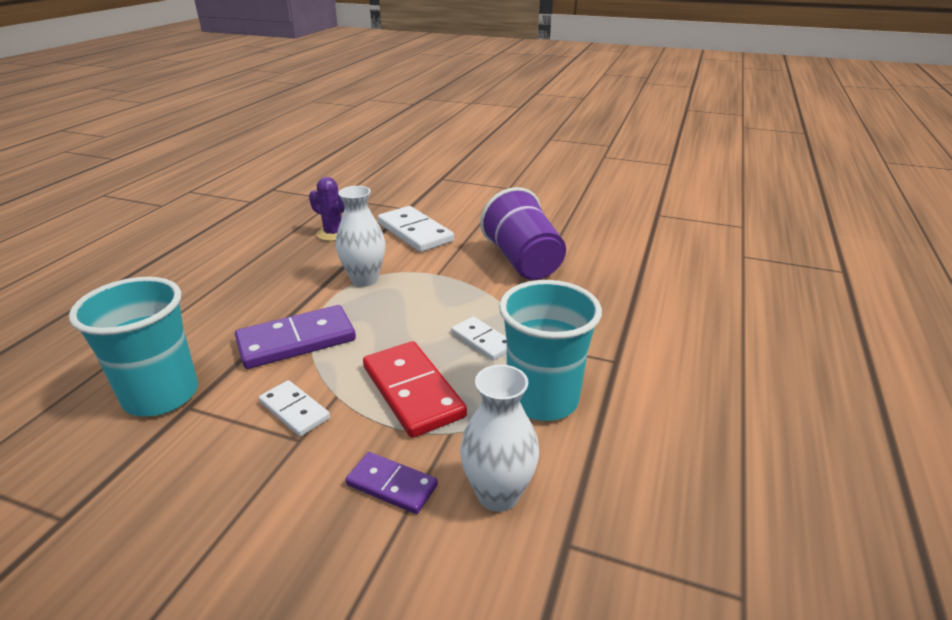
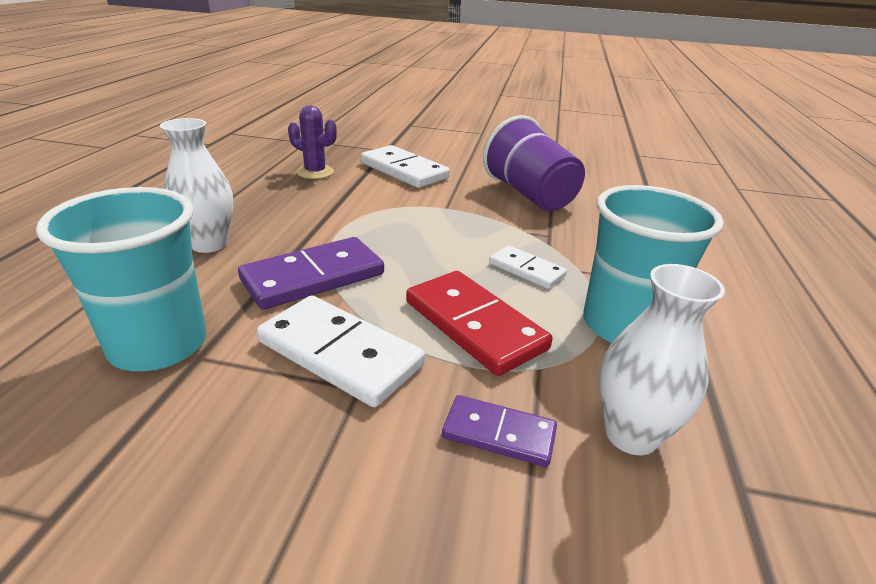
camera: 10 degrees left, 0 degrees up
(294, 410) = (340, 353): white domino -> white domino, size x1.72
(364, 279) = (368, 214): white vase -> white vase (209, 244)

